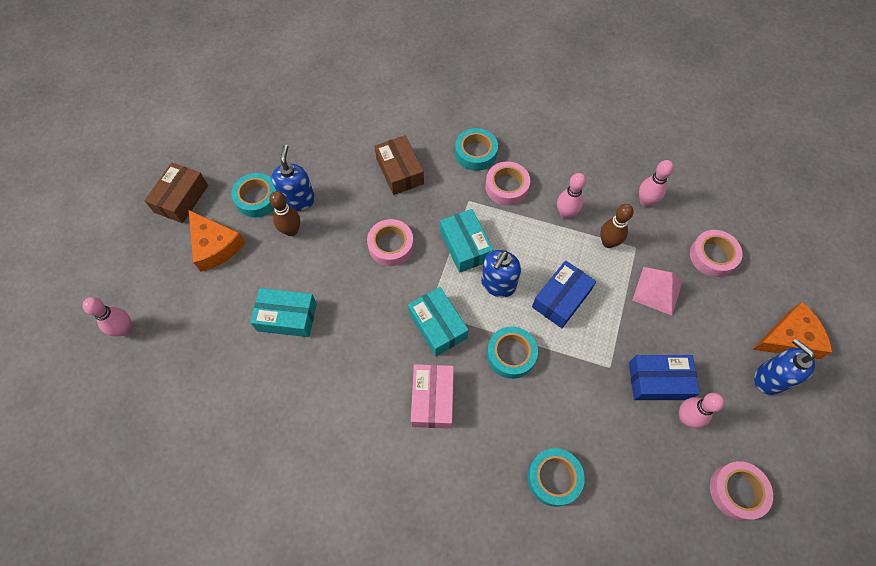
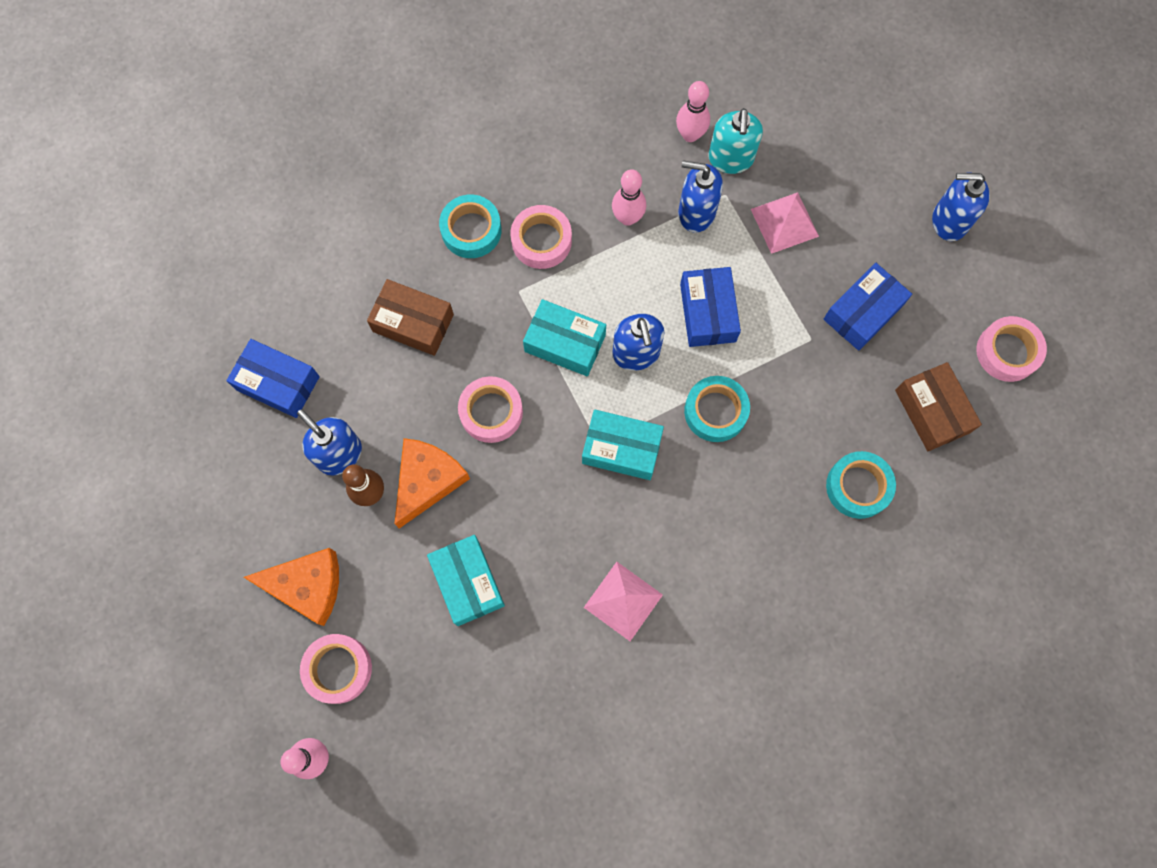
camera: 45 degrees left, 10 degrees up
(181, 198) = (206, 574): brown box -> brown box (932, 411)
(257, 198) = (292, 494): turquoise tape -> none
(287, 317) = (468, 582): turquoise box -> turquoise box turned 75 degrees counterclockwise
(308, 144) = (278, 383): none -> blue box
(352, 406) = (623, 601): none -> pink pyramid
(432, 399) = (688, 522): pink box -> none
(608, 242) = (696, 213): brown bowling pin -> blue soap dispenser
(657, 232) = (730, 159): none -> turquoise soap dispenser
(686, 417) = (914, 325): pink bowling pin -> none
(712, 256) = (801, 140): pink tape -> pink tape (338, 669)
(789, 338) = (933, 165): orange cheese -> orange cheese (427, 481)

